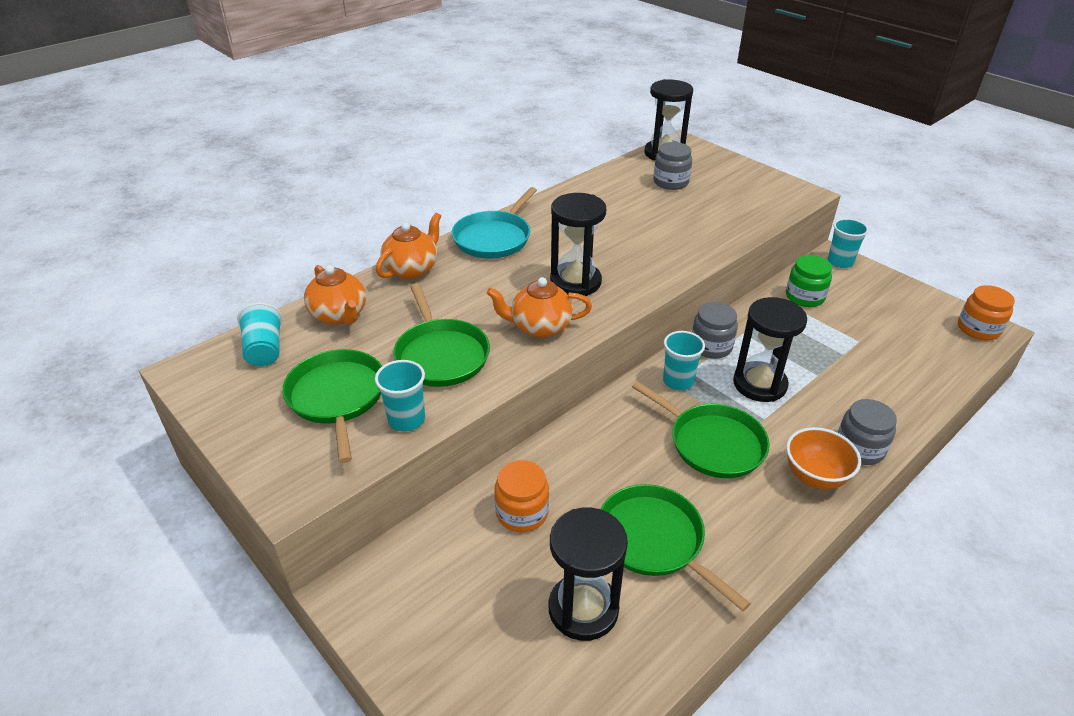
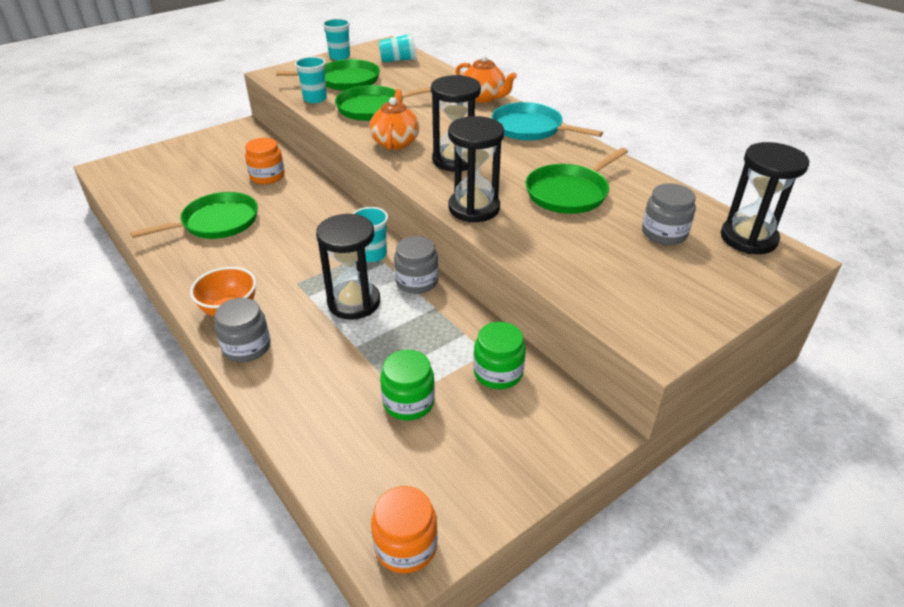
camera: 95 degrees right, 0 degrees up
(339, 315) = (429, 77): orange teapot -> none
(583, 609) = (185, 192): black hourglass -> black hourglass (474, 208)
(712, 443) = (292, 261): green pan -> green pan (569, 193)
(840, 262) = (583, 433): turquoise cup -> turquoise cup (339, 57)
(861, 338) = (408, 402): none -> green jar

